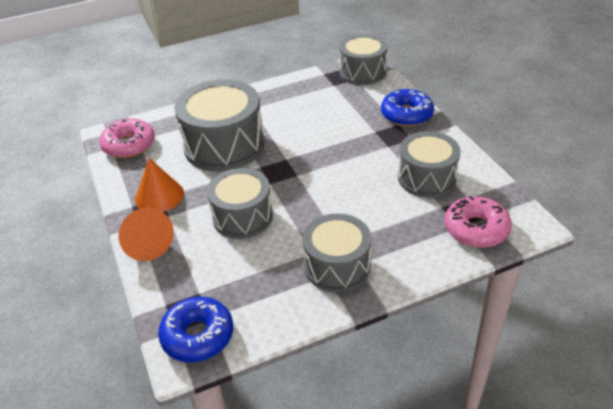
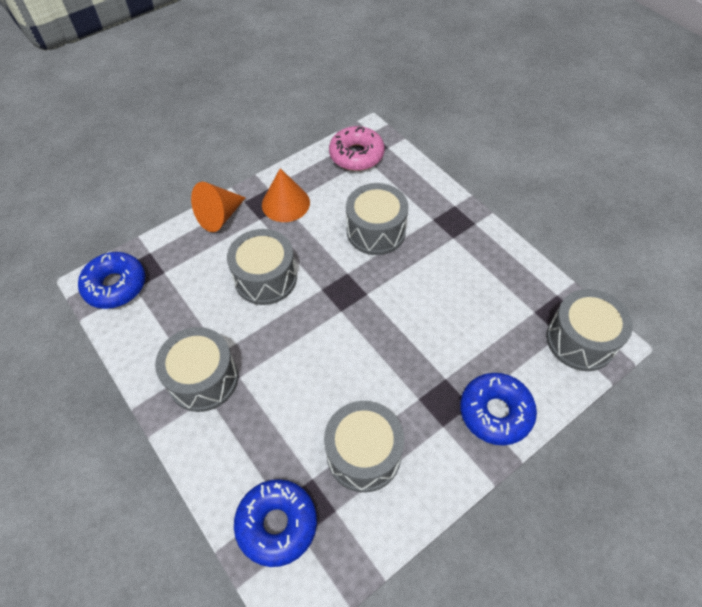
camera: 75 degrees right, 15 degrees up
(224, 145) = (376, 231): grey drum -> grey drum, size x0.66
(476, 229) = (277, 524): pink donut -> blue donut

